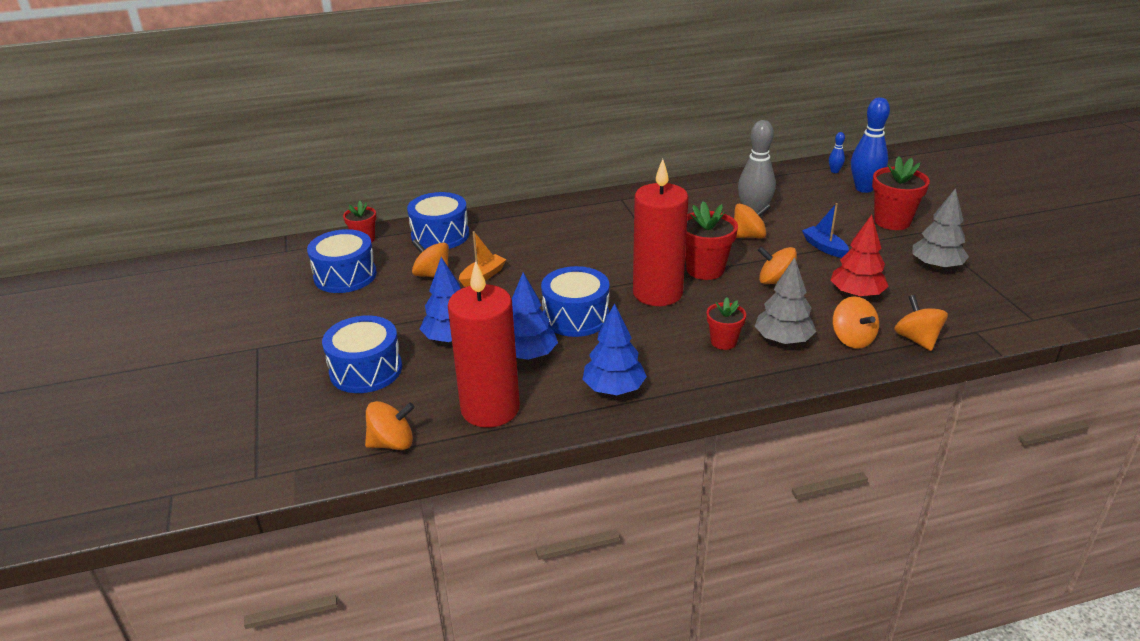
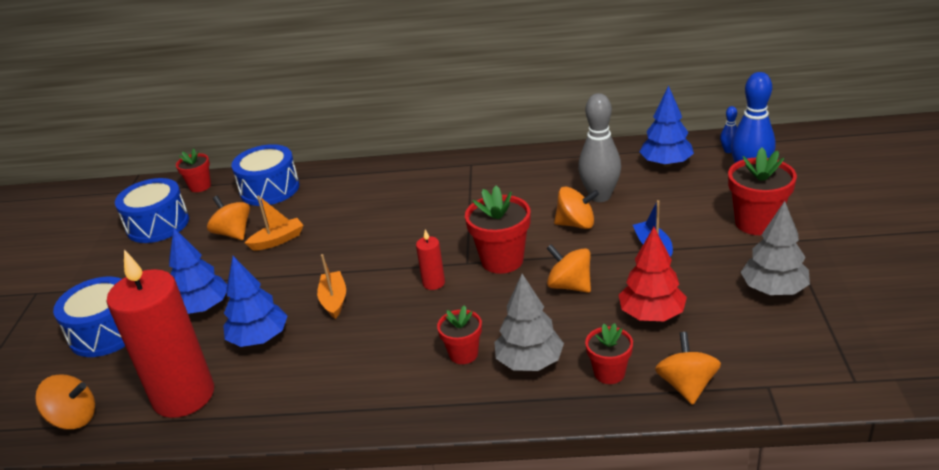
camera: 20 degrees right, 0 degrees up
(576, 317) = (334, 300): blue drum -> orange boat
(614, 389) = (314, 393): blue tree -> blue tree (666, 163)
(657, 293) = (433, 283): red candle -> red candle, size x0.41
(852, 339) = (609, 373): orange spinning top -> red flower pot

